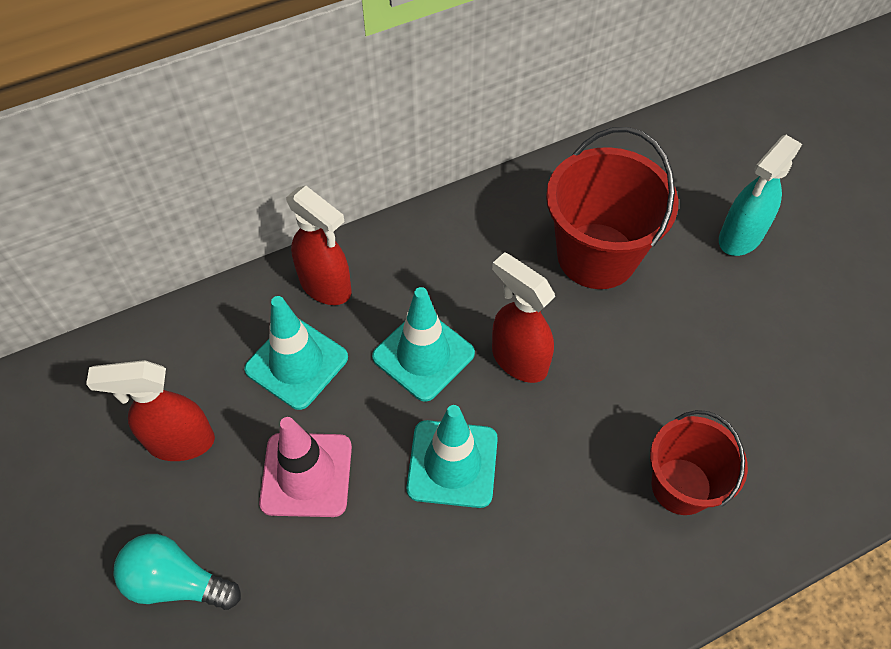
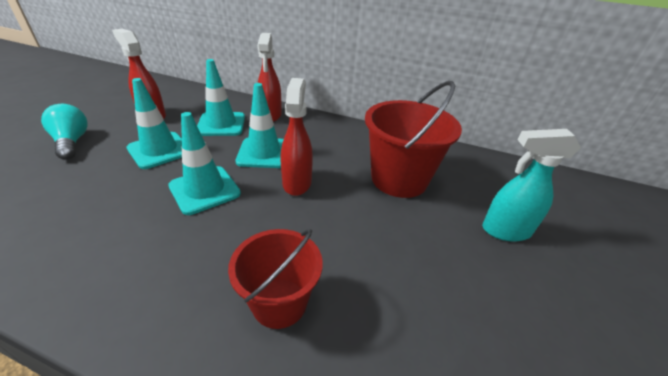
camera: 45 degrees right, 20 degrees down
(306, 474) = (159, 150): pink traffic cone -> turquoise traffic cone

